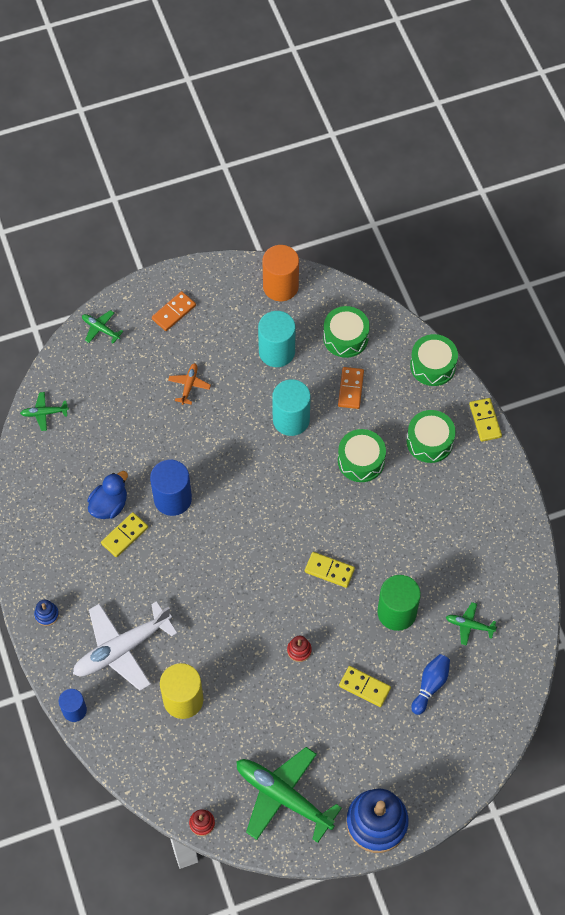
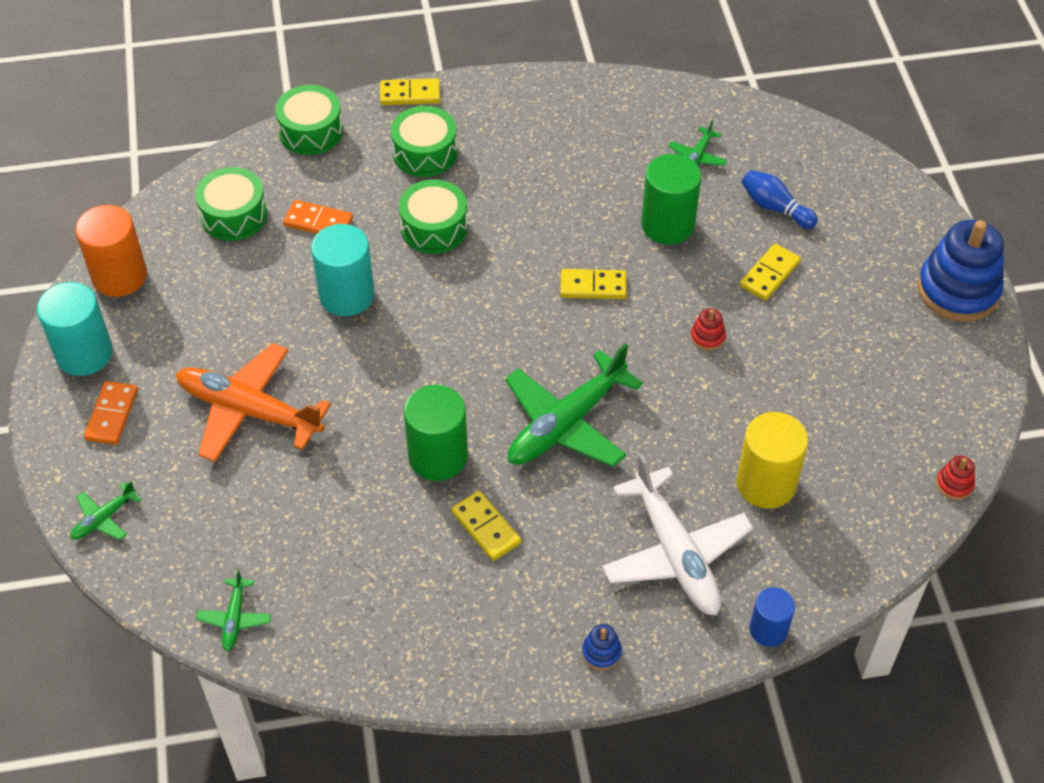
camera: 80 degrees left, 10 degrees down
(109, 505) = (428, 542): blue duck -> none
(172, 499) = (438, 456): blue cylinder -> green cylinder
(173, 312) = (111, 415): orange domino -> orange domino turned 45 degrees clockwise
(189, 385) = (249, 411): orange plane -> orange plane, size x2.18
(276, 352) = (229, 296): turquoise cylinder -> turquoise cylinder (84, 354)
(283, 797) = (919, 384): green plane -> green plane (567, 423)
(329, 570) = (593, 286): yellow domino -> yellow domino turned 60 degrees clockwise

